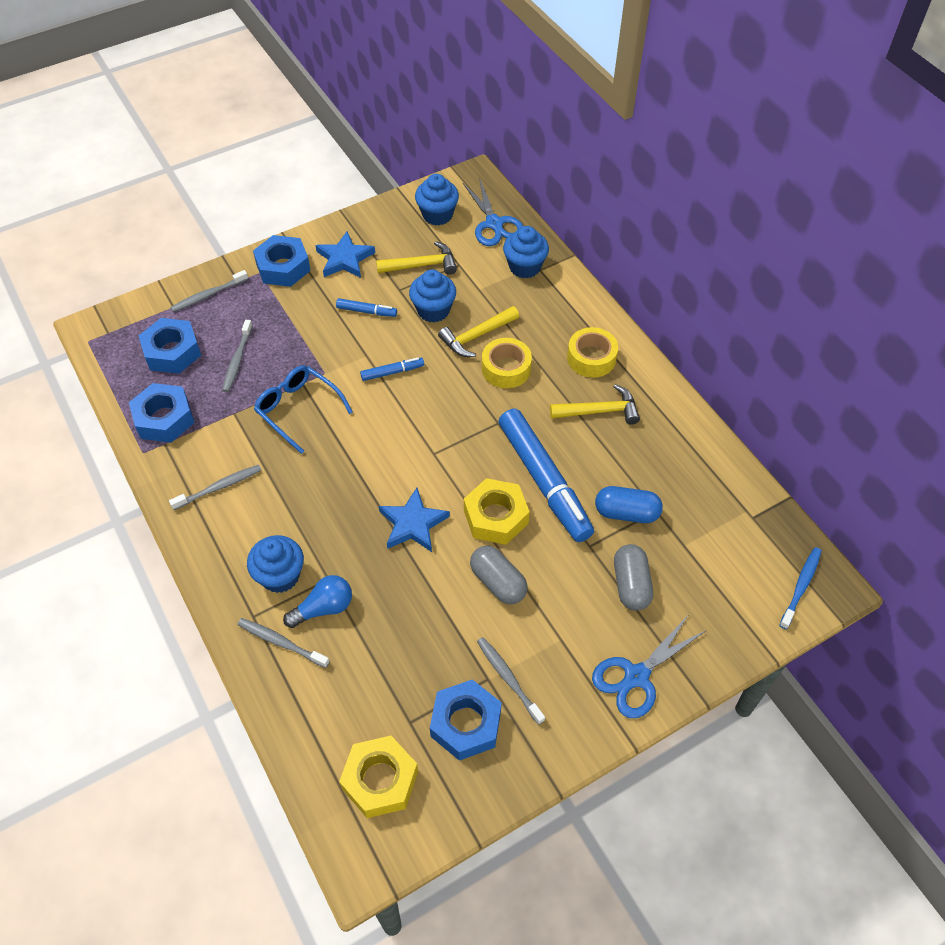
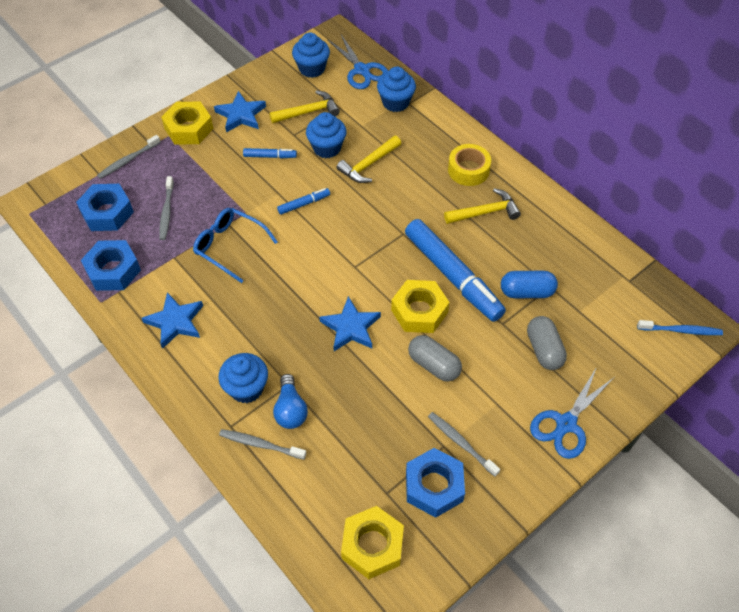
camera: 10 degrees left, 0 degrees up
(219, 487) = (175, 322): grey toothbrush -> blue star
(283, 267) = (189, 128): blue nut -> yellow nut
(323, 608) = (290, 409): blue light bulb -> blue light bulb turned 120 degrees clockwise
(506, 368) = (399, 188): yellow tape -> none
(800, 587) = (680, 330): blue toothbrush -> blue toothbrush turned 75 degrees clockwise

